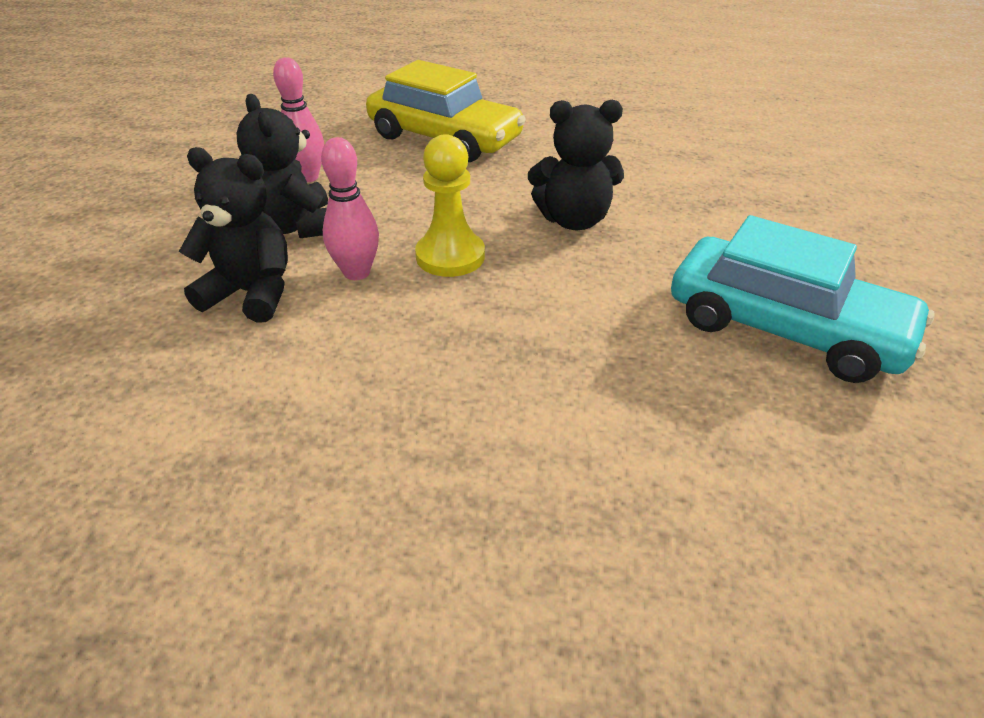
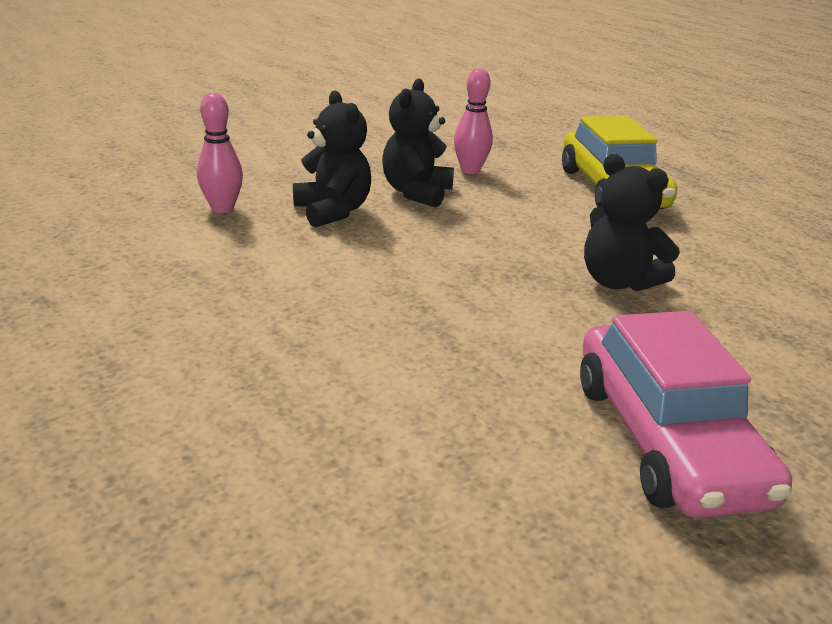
camera: 45 degrees right, 10 degrees down
(356, 272) = (407, 232): pink bowling pin -> pink bowling pin (222, 208)
(450, 256) = (482, 254): yellow pawn -> none
(784, 328) = (665, 439): turquoise car -> pink car

